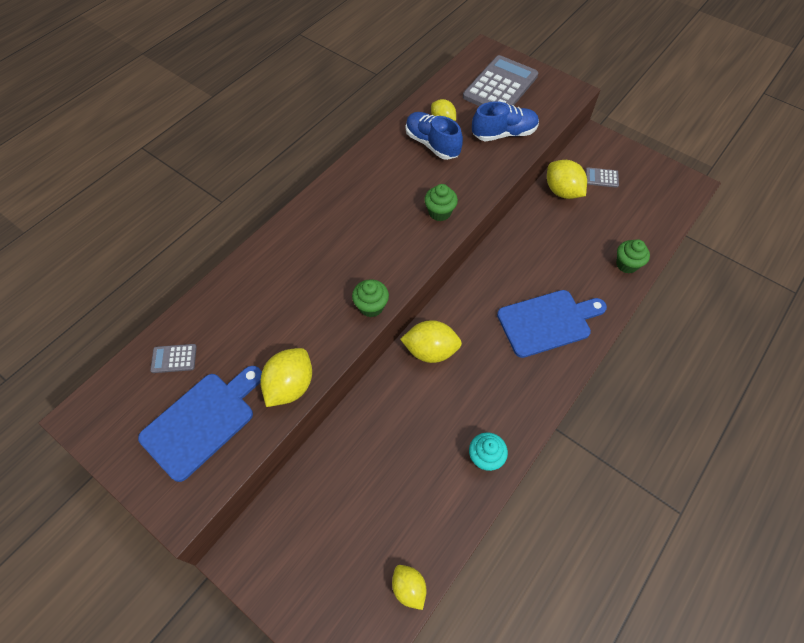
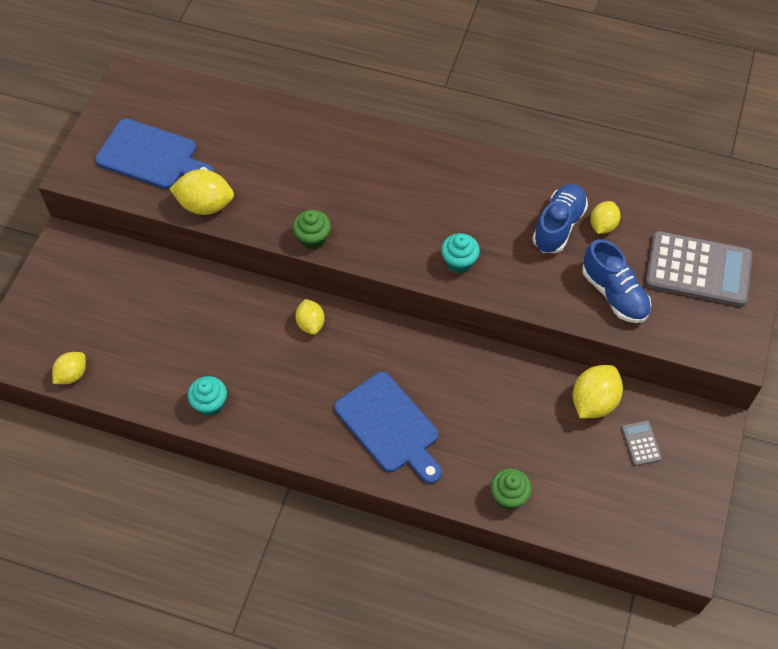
camera: 70 degrees right, 0 degrees up
(174, 359) = (202, 112): grey calculator -> none
(430, 351) = (310, 324): yellow lemon -> yellow lemon, size x0.64
(439, 212) = (459, 262): green cupcake -> turquoise cupcake

